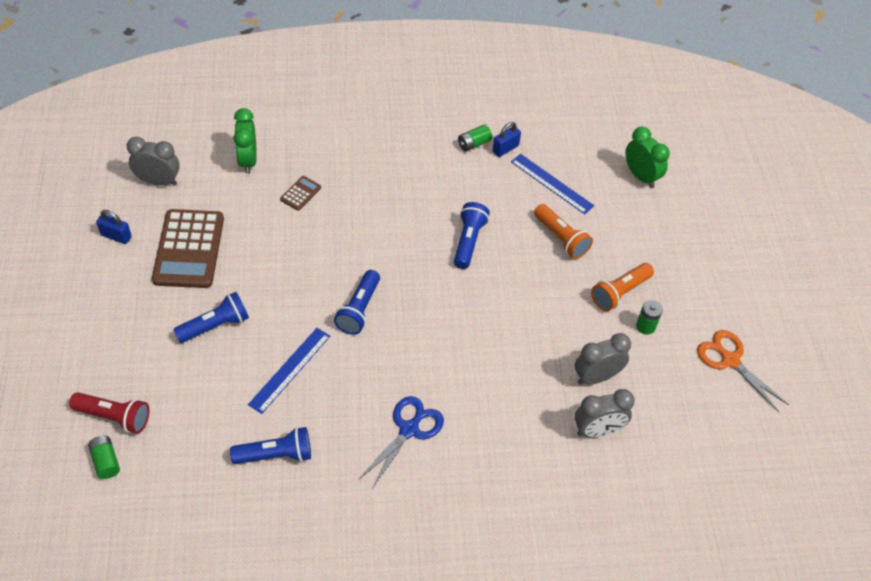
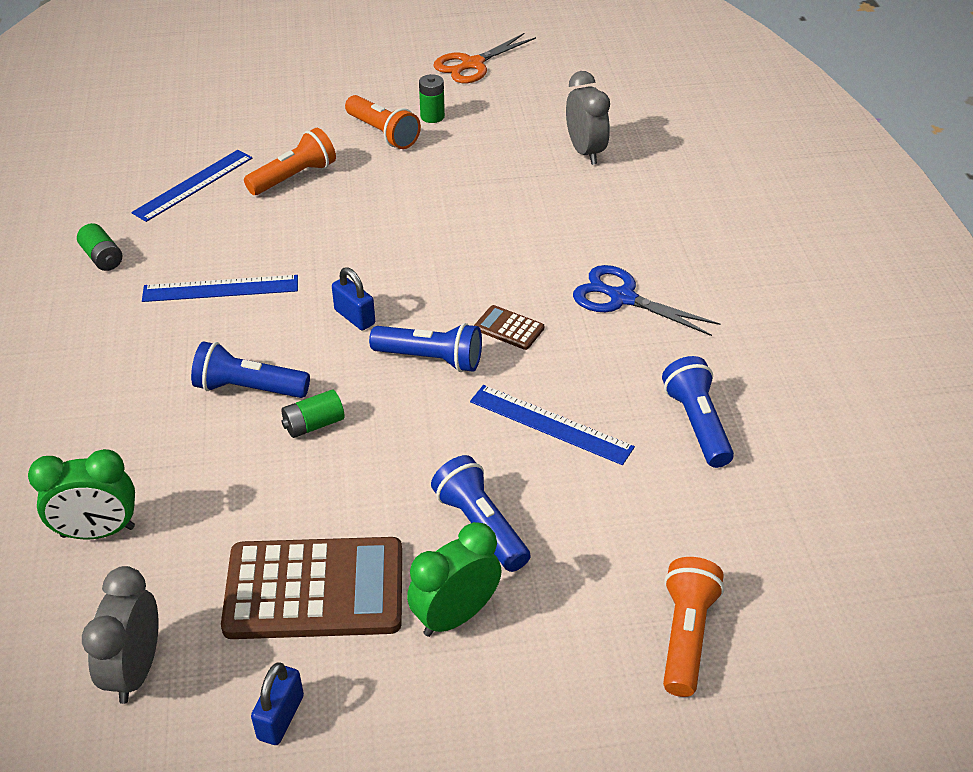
camera: 90 degrees left, 10 degrees down
(106, 461) = (770, 630): green battery -> green battery (314, 424)
(114, 417) = (686, 636): red flashlight -> orange flashlight
(300, 193) = (188, 449): brown calculator -> brown calculator (509, 328)
(439, 202) = (220, 289): none -> blue ruler
(468, 241) = (298, 257): blue flashlight -> blue flashlight (249, 388)
(505, 149) = (118, 227): blue padlock -> blue padlock (354, 317)
(596, 377) = (511, 152): grey clock -> none
(641, 176) = (188, 114): green clock -> green clock (455, 616)

